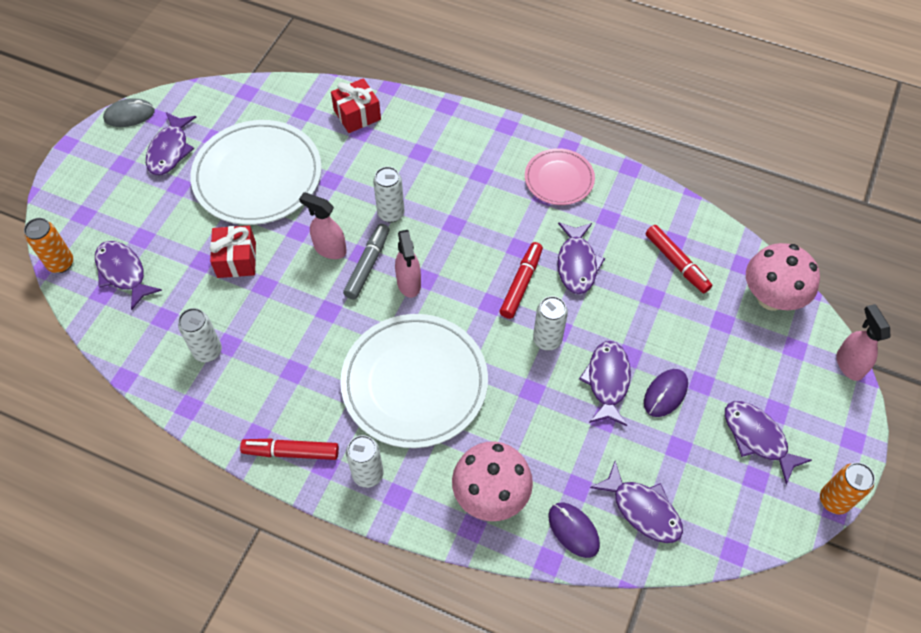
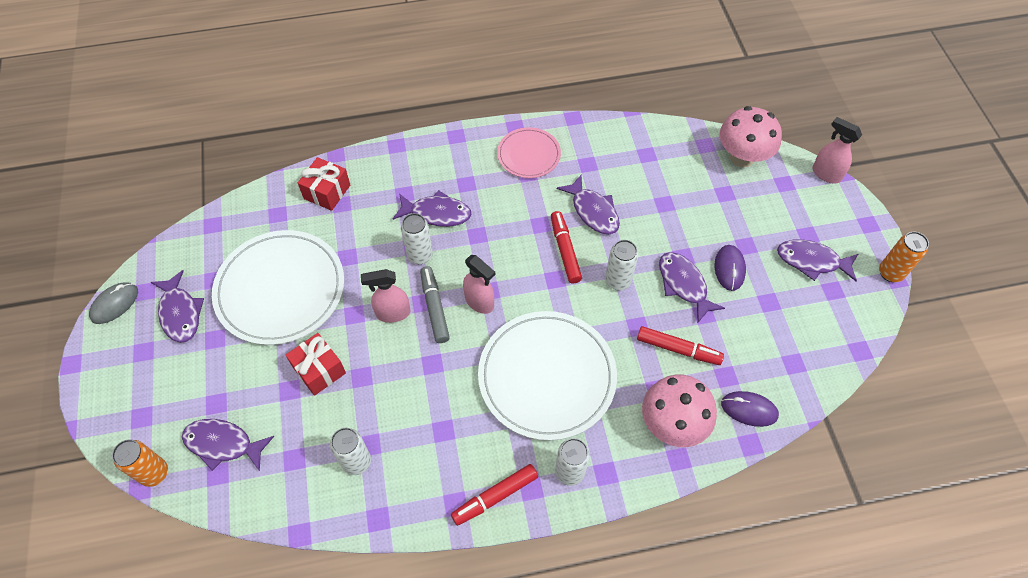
camera: 35 degrees left, 0 degrees up
(643, 509) = (781, 362): purple fish -> purple fish (437, 213)
(676, 263) = (661, 169): red marker -> red marker (678, 349)

